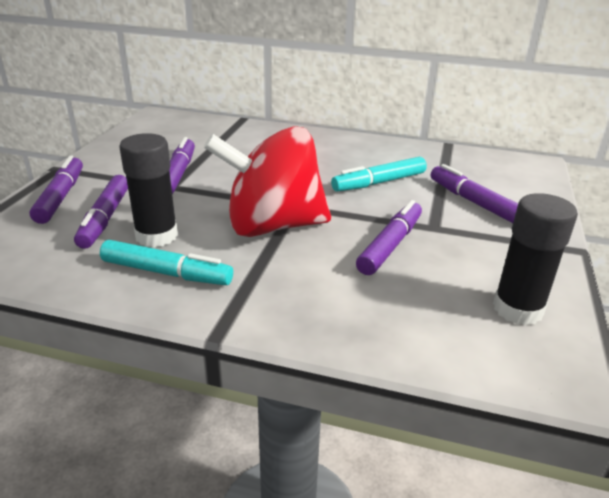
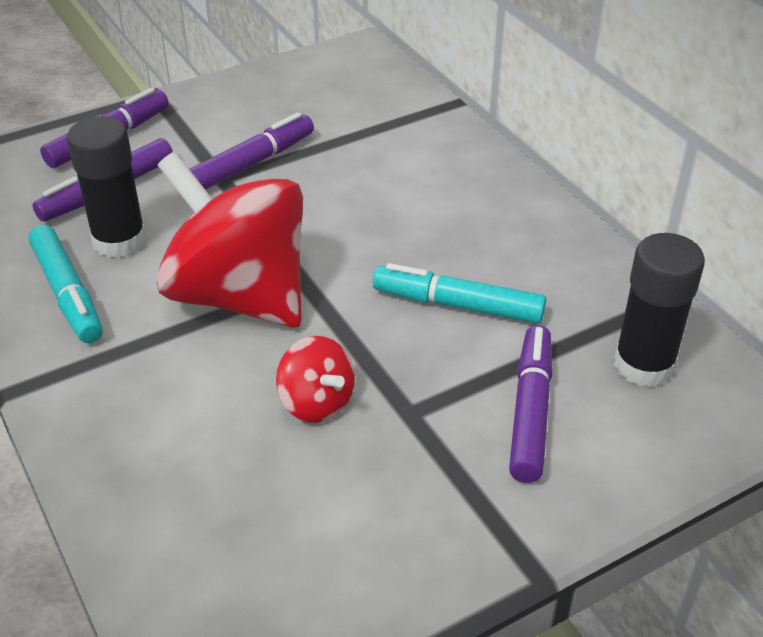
camera: 45 degrees right, 10 degrees up
(390, 245) = (316, 402): purple marker -> red spinning top
(517, 309) = (309, 580): black glue stick -> black glue stick (643, 365)

